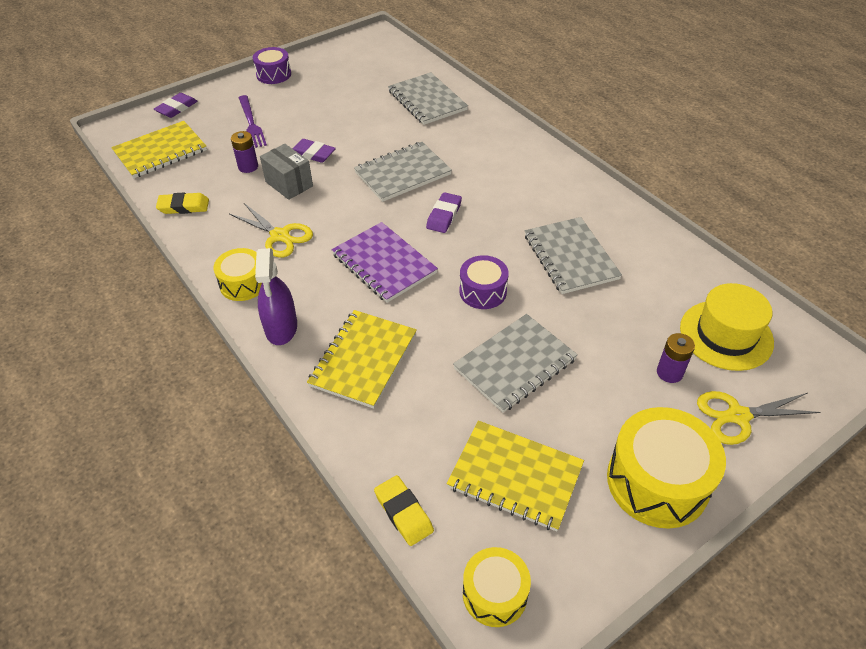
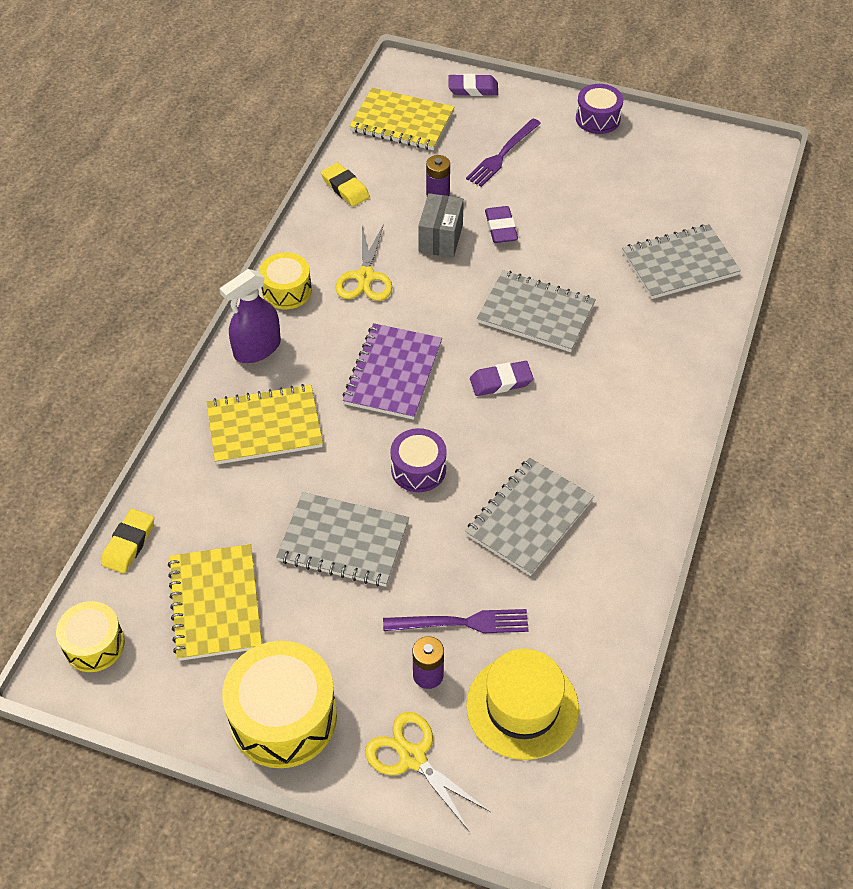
camera: 55 degrees right, 5 degrees up
(427, 100) = (680, 264): grey notebook -> grey notebook turned 45 degrees clockwise
(635, 333) = (461, 623): none -> purple fork

